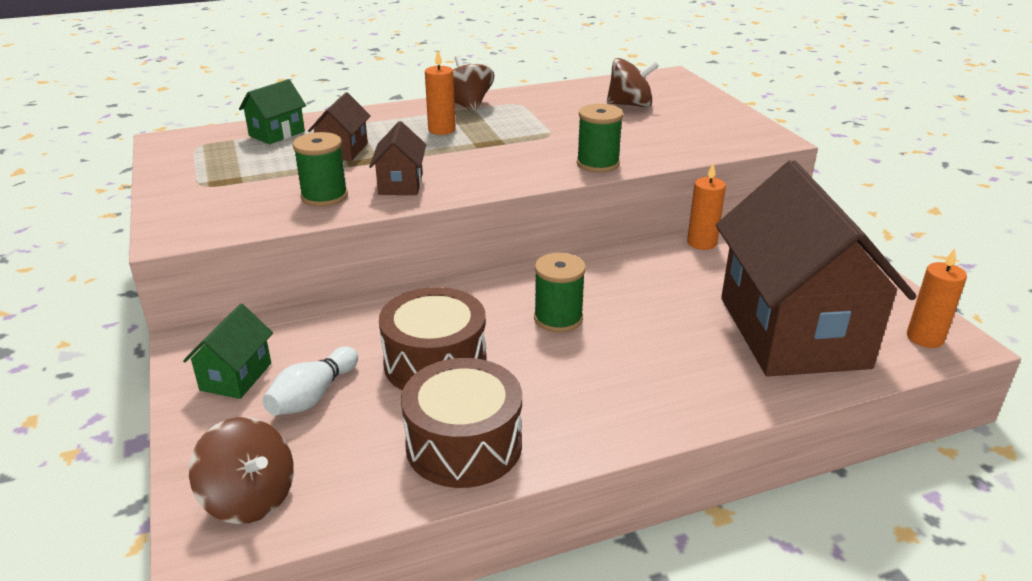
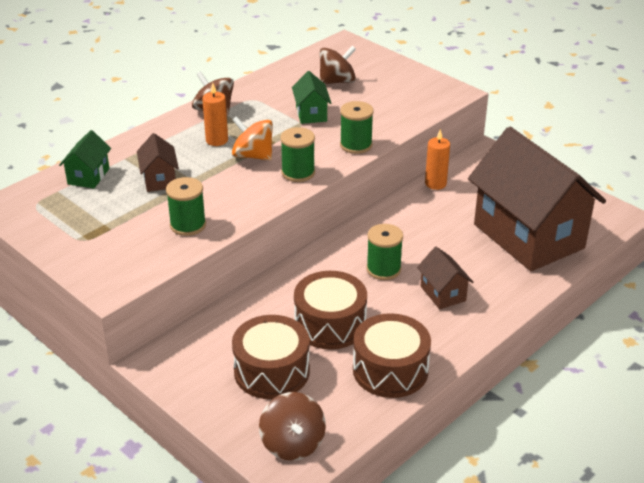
camera: 25 degrees left, 5 degrees up
(236, 376) = (207, 375): green house -> green house (311, 114)
(249, 498) = (292, 443): brown spinning top -> brown spinning top turned 60 degrees clockwise
(313, 396) = (272, 371): white bowling pin -> brown drum
(400, 184) = (233, 199): brown house -> brown house (443, 293)
(466, 150) = (253, 156): none -> orange spinning top
(502, 175) = (298, 173): none -> green spool
(925, 338) = (602, 218): orange candle -> none

